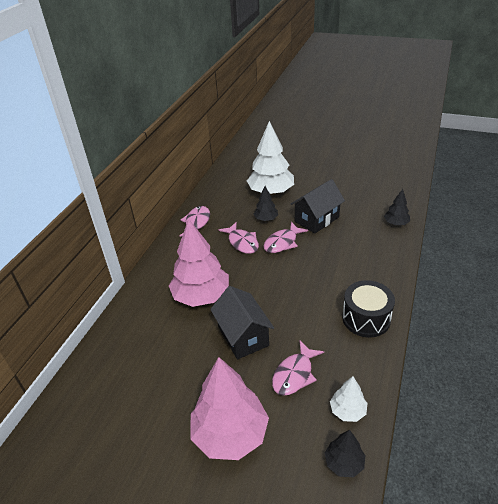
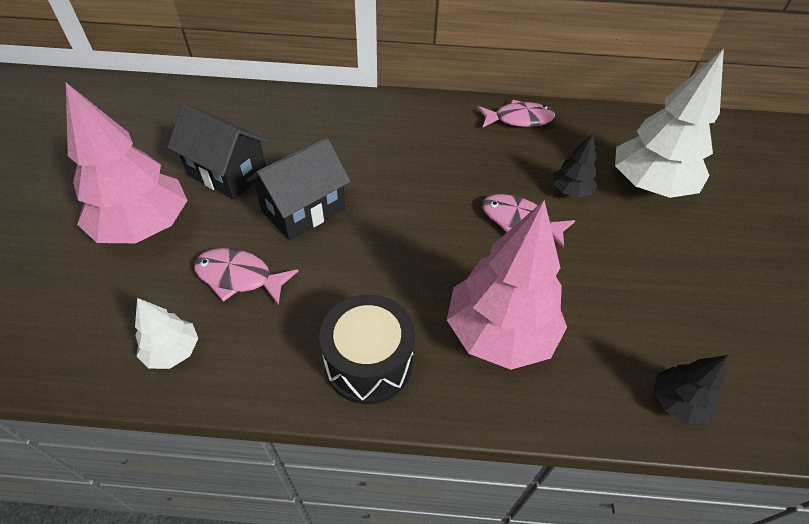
camera: 70 degrees right, 10 degrees up
(201, 296) = (369, 155): pink tree -> pink tree (500, 333)
(242, 242) = (497, 174): pink fish -> none
(316, 219) = (609, 259): black house -> black house (227, 174)
(344, 463) = (86, 354): black tree -> none

